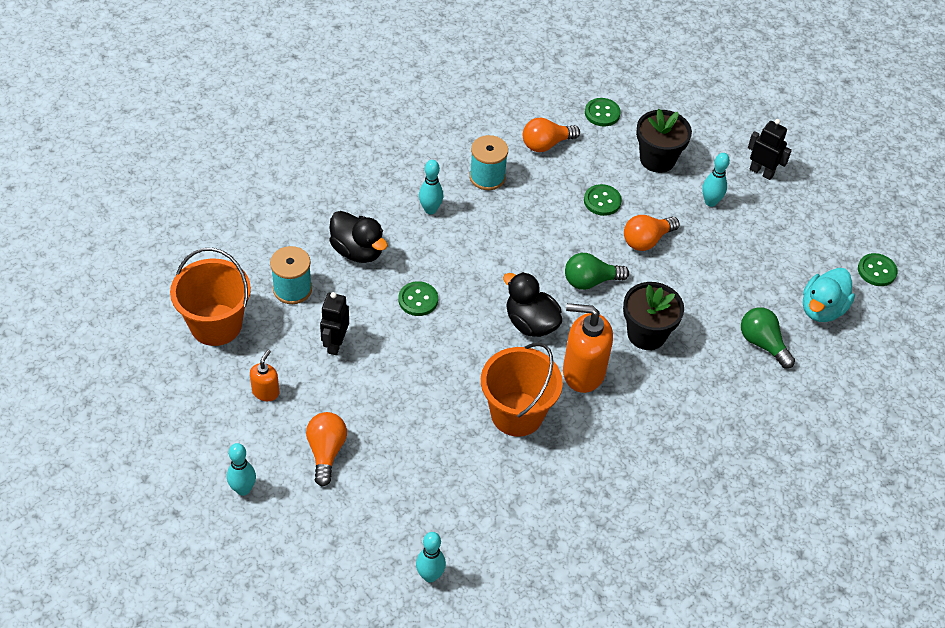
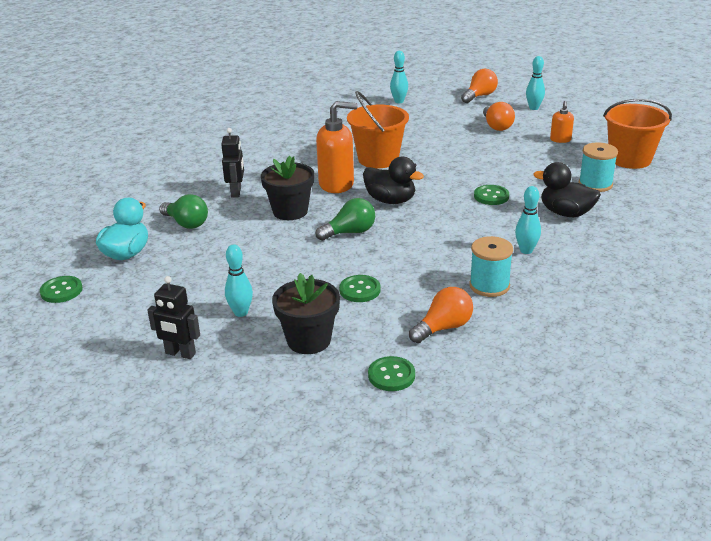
camera: 170 degrees right, 20 degrees down
(335, 344) = (534, 166): black robot -> black robot (236, 192)
(646, 240) = (304, 269): orange light bulb -> orange light bulb (479, 96)

